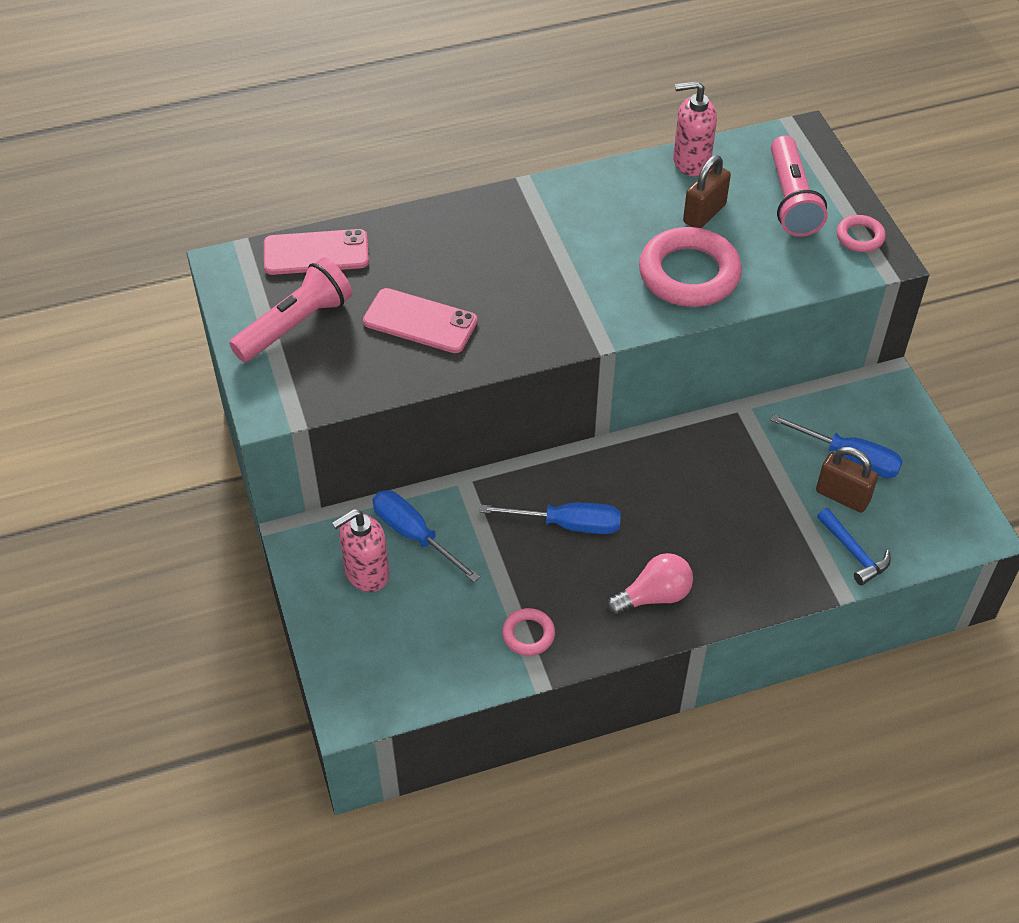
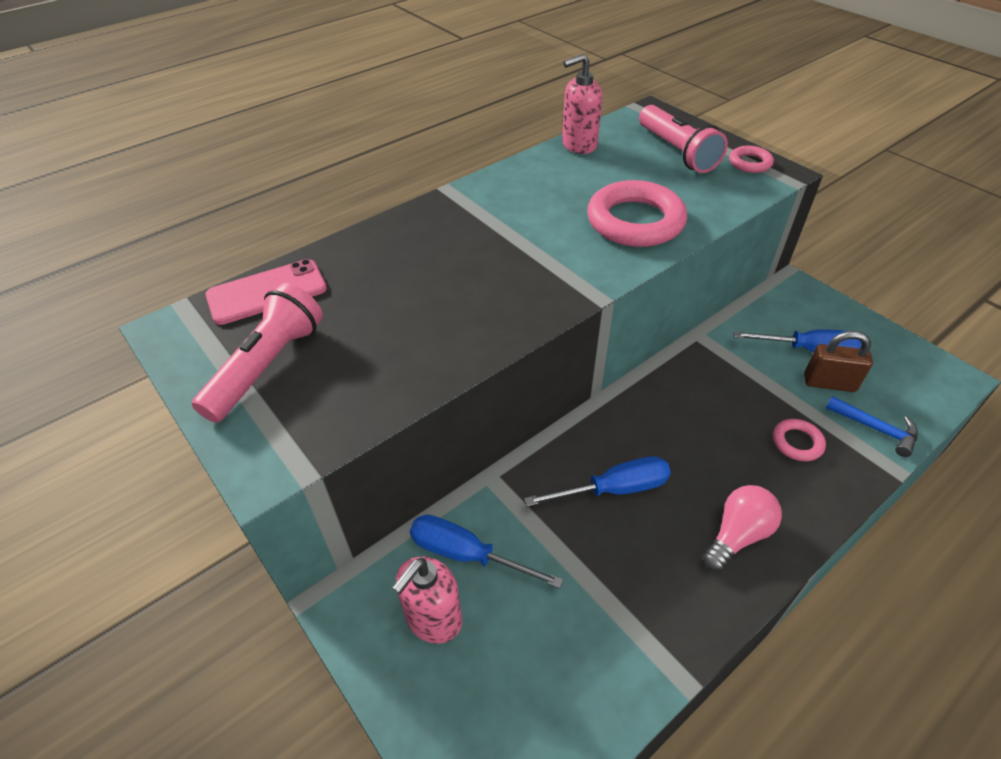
camera: 20 degrees left, 5 degrees down
(420, 321) = (404, 326): pink phone -> none
(528, 634) = (642, 628): pink ring -> pink ring (797, 442)
(704, 214) = (615, 176): brown padlock -> none

